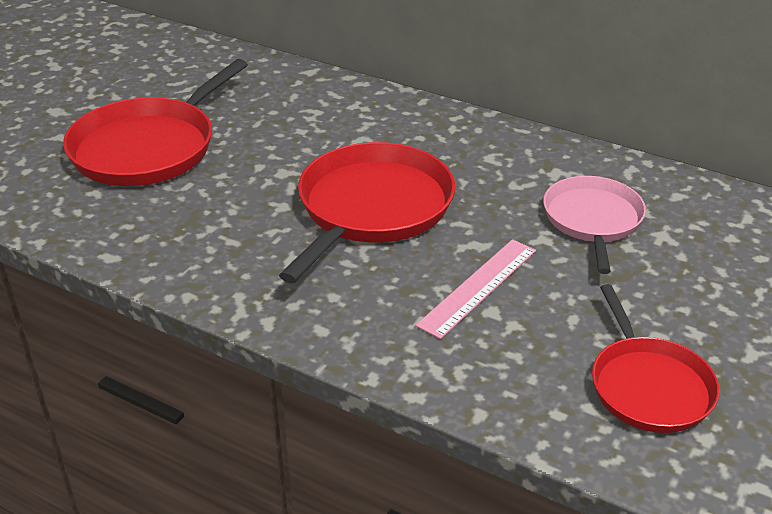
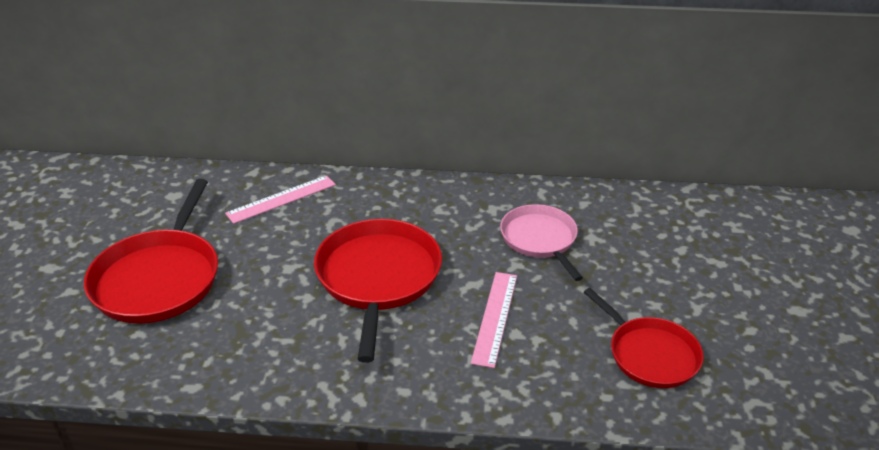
camera: 25 degrees left, 0 degrees up
(322, 104) = (281, 199): none -> pink ruler

